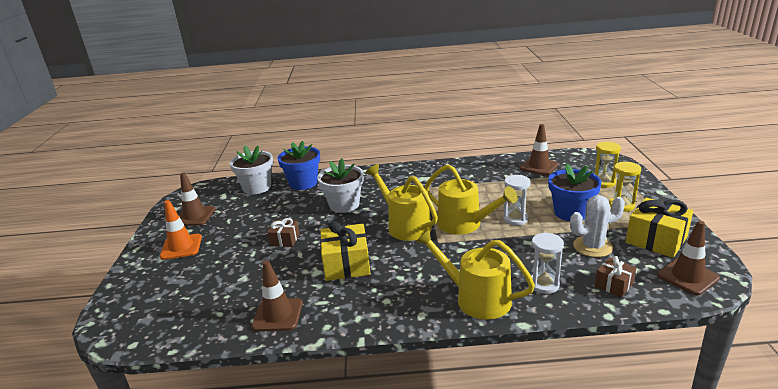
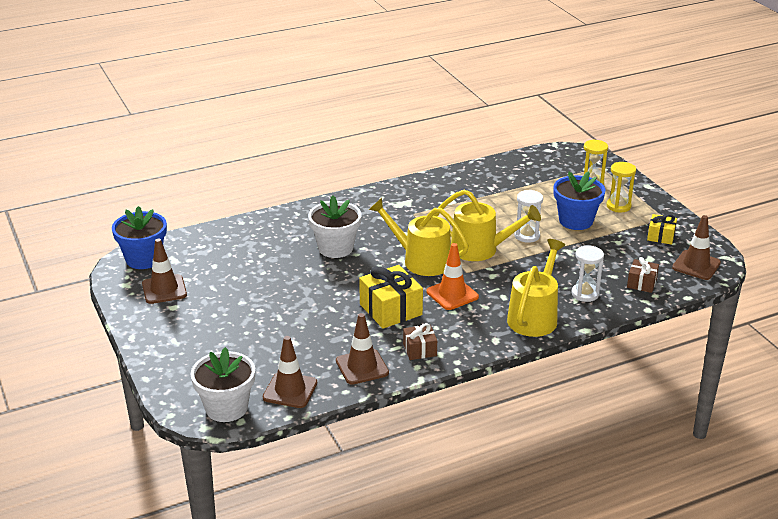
camera: 25 degrees left, 5 degrees up
(181, 247) = (187, 325): orange traffic cone -> orange traffic cone (452, 294)
(257, 187) = (208, 243): white flower pot -> white flower pot (226, 408)
(285, 240) = (302, 297): brown gift -> brown gift (419, 350)
(303, 183) = (262, 229): blue flower pot -> blue flower pot (143, 259)
(476, 298) = (534, 317): yellow watering can -> yellow watering can turned 105 degrees clockwise
(539, 166) = (518, 172): brown traffic cone -> brown traffic cone (290, 390)
(592, 247) = (610, 252): white cactus -> none
(656, 240) = (661, 236): yellow gift -> yellow gift, size x0.57

